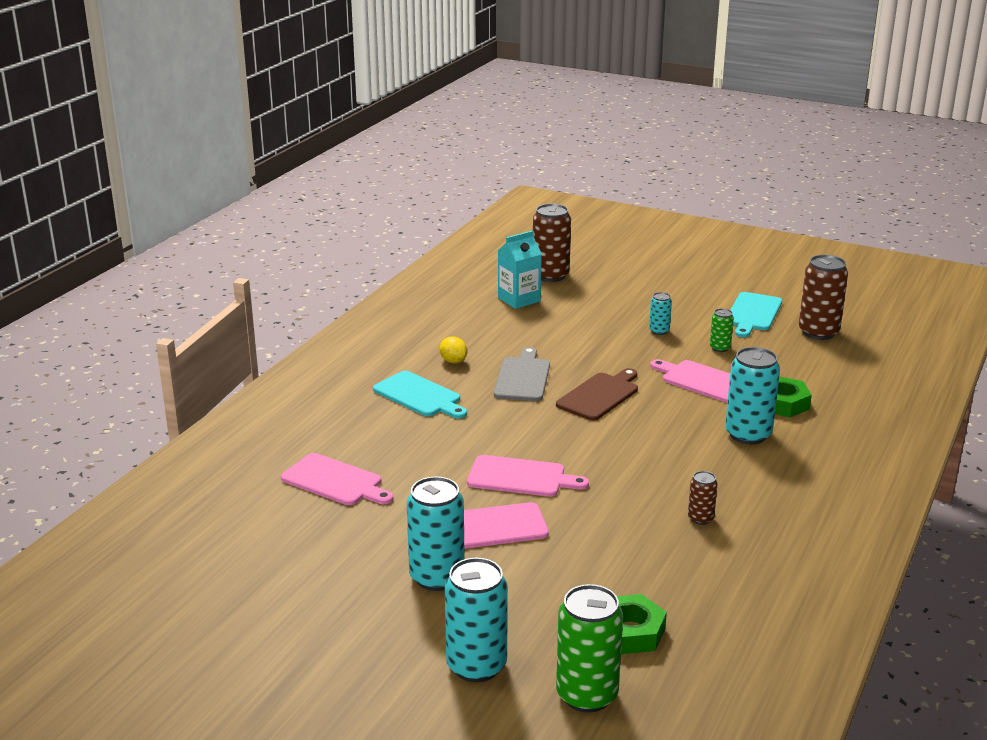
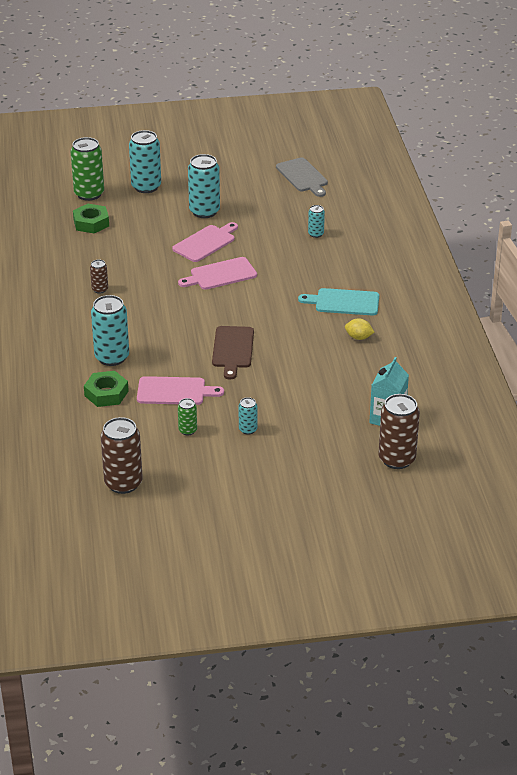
camera: 145 degrees right, 10 degrees up
(335, 481) = (316, 234): pink cutting board -> turquoise can
(522, 377) = (297, 343): grey cutting board -> grey cutting board (303, 176)
(753, 313) = (191, 484): turquoise cutting board -> none

